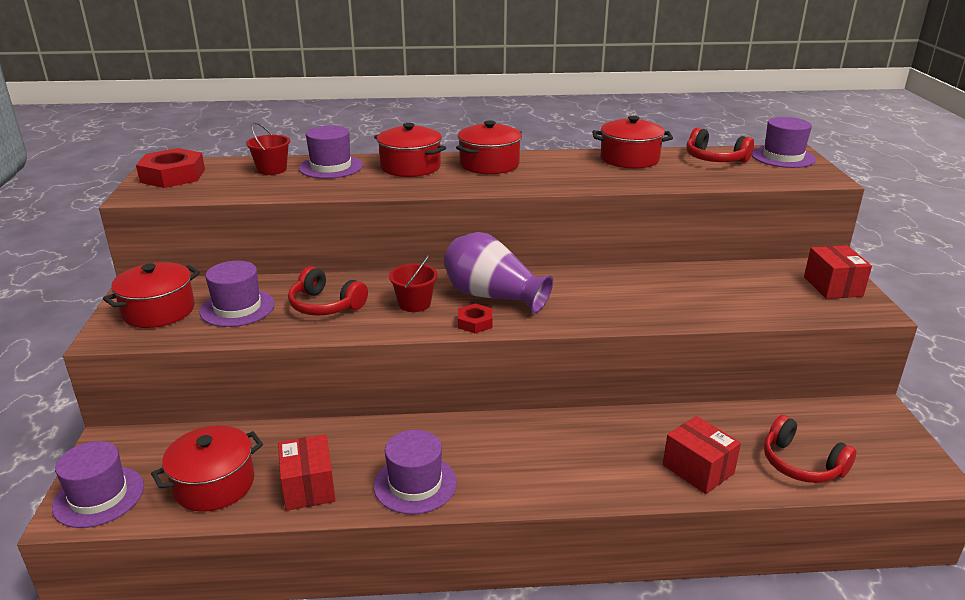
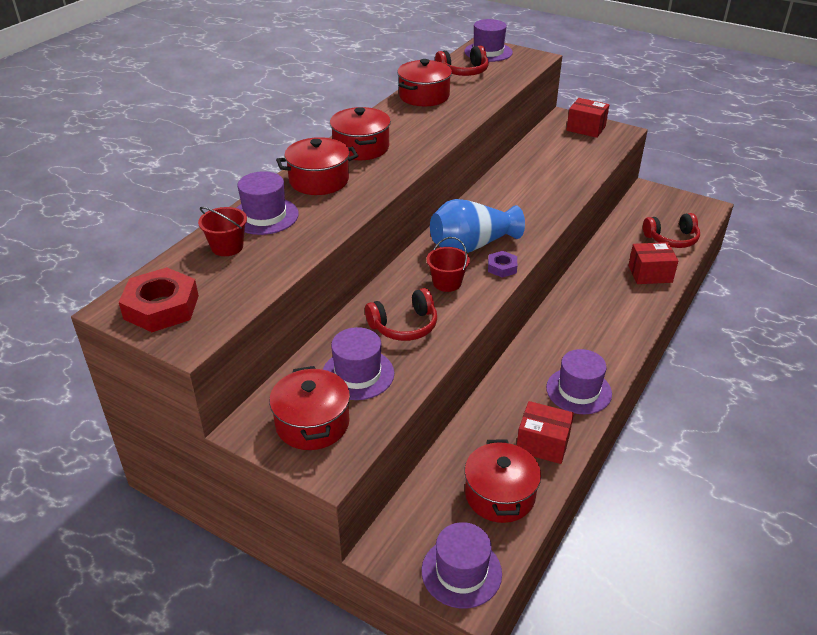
camera: 55 degrees left, 10 degrees up
(475, 323) = (502, 267): red nut -> purple nut
(492, 296) = (472, 245): purple vase -> blue vase

